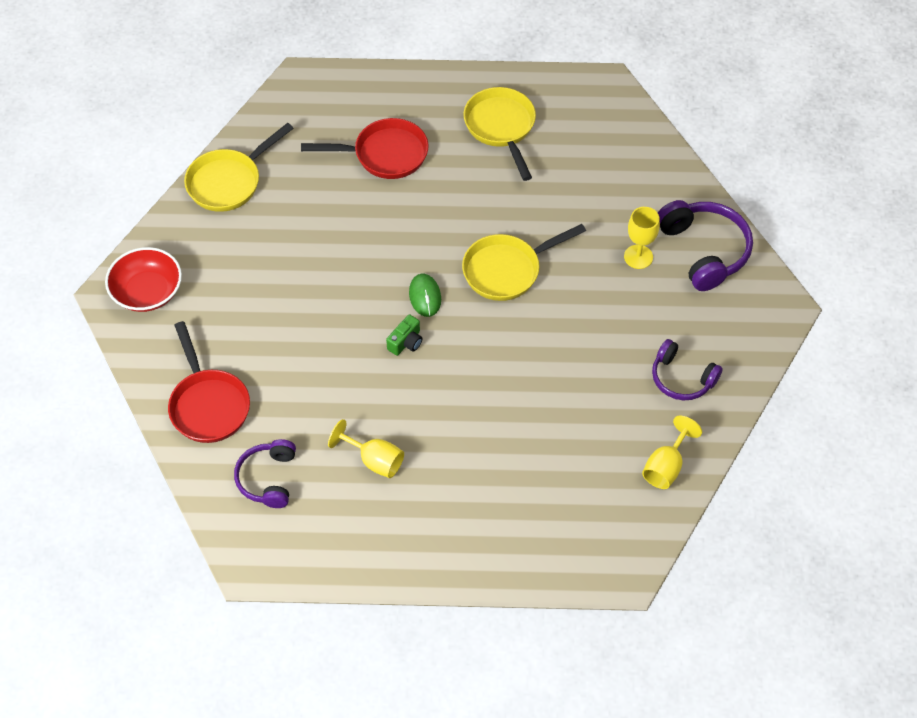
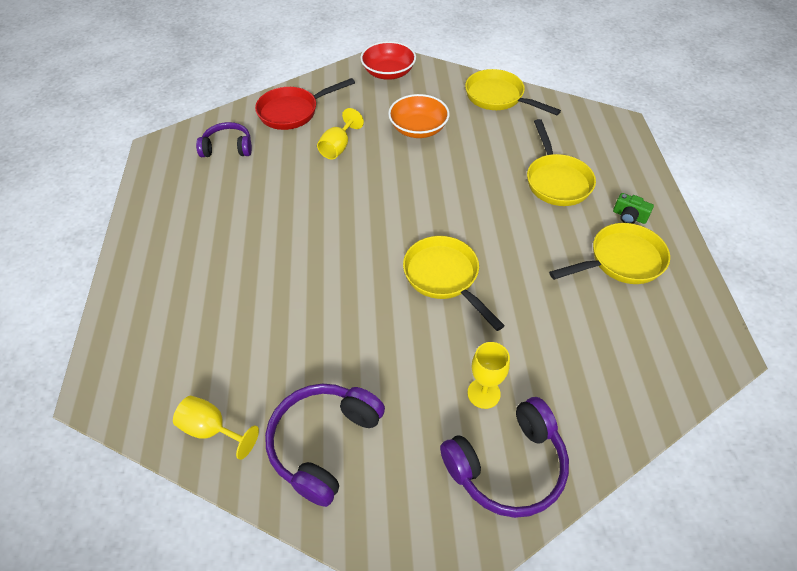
camera: 85 degrees right, 5 degrees down
(272, 269) = (418, 129): none -> orange bowl
(374, 460) = (238, 204): yellow goblet -> yellow goblet (338, 147)
(385, 154) = (556, 181): red pan -> yellow pan
(406, 342) = (355, 213): green camera -> green camera (629, 216)
(425, 296) = (405, 221): green mouse -> none
(681, 378) = (323, 443): purple headphones -> purple headphones, size x1.53

